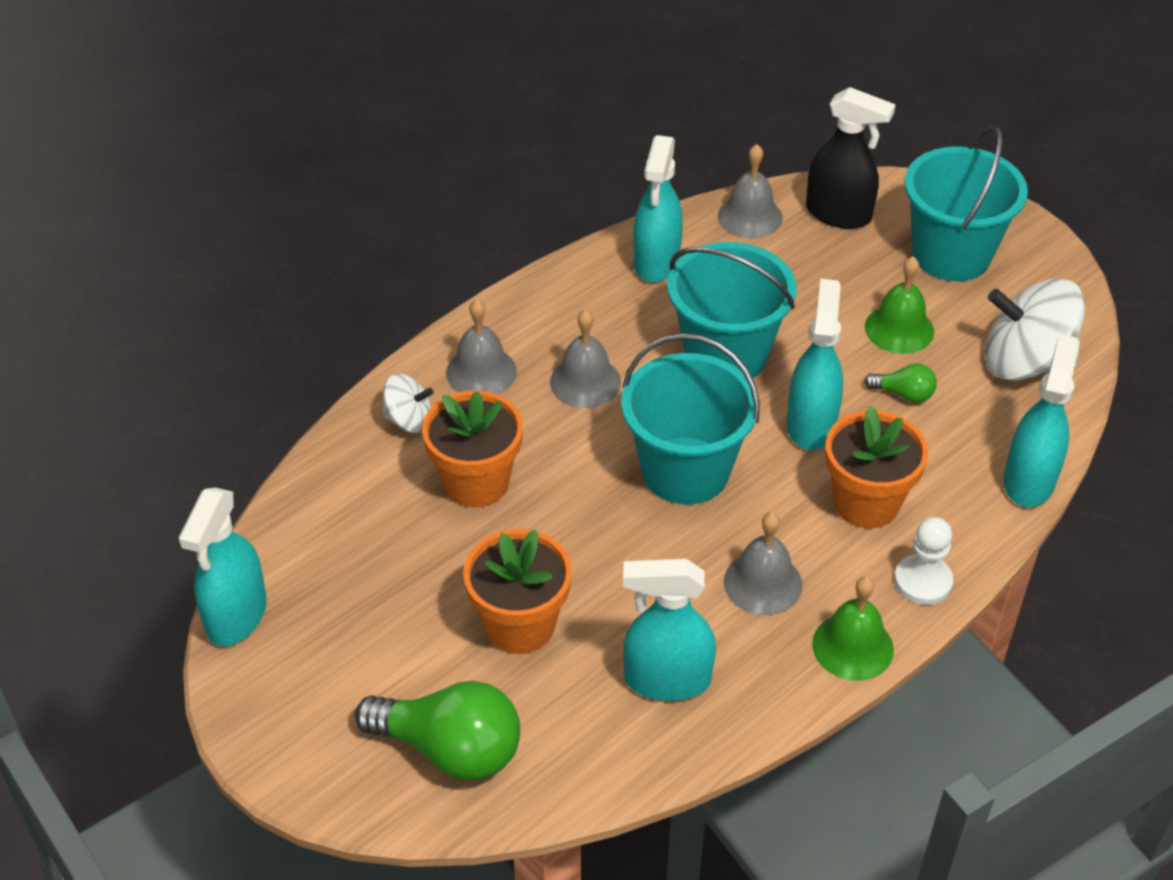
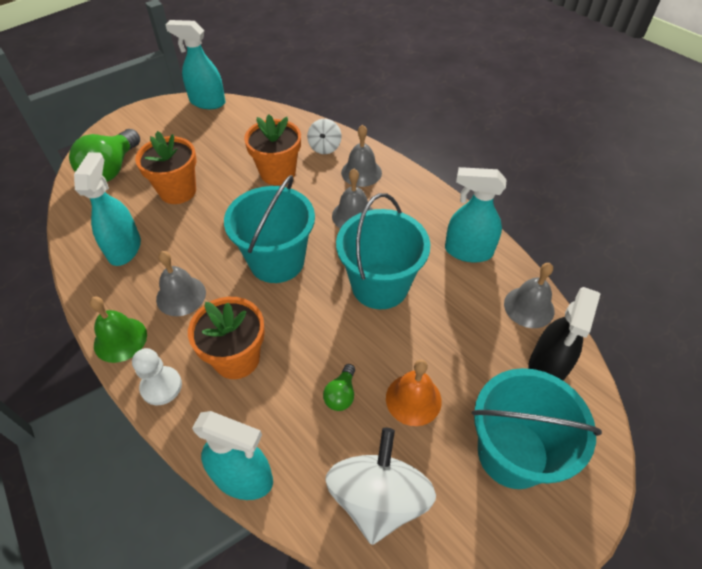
camera: 90 degrees right, 5 degrees up
(811, 424) = (313, 331): turquoise spray bottle -> none
(899, 329) = (413, 399): green bell -> orange bell

